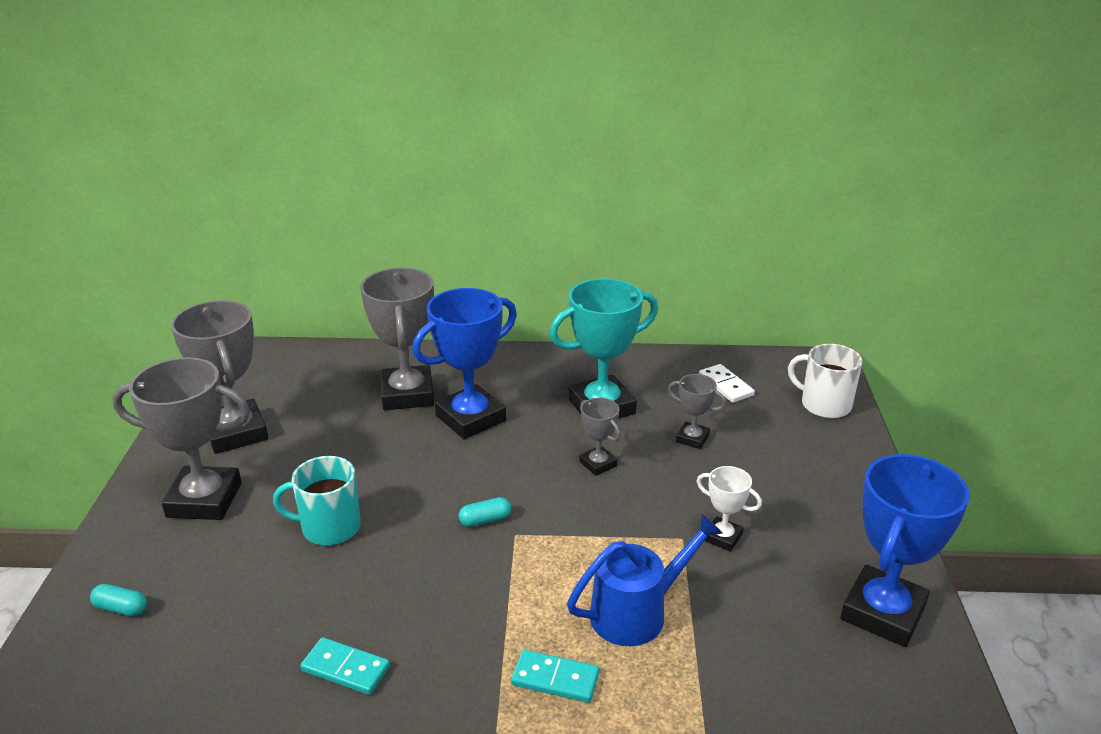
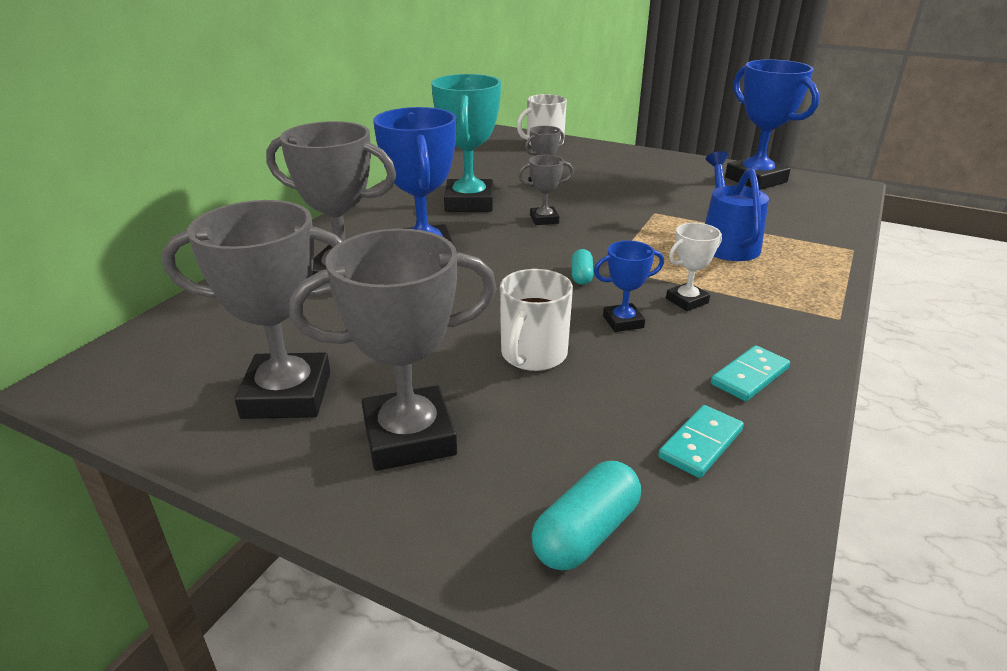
camera: 65 degrees left, 0 degrees up
(121, 608) = (586, 533): turquoise capsule -> turquoise capsule, size x1.65
(204, 500) = (409, 436): grey trophy -> grey trophy turned 45 degrees clockwise
(329, 527) = (533, 355): turquoise mug -> white mug
(408, 567) = (623, 322): none -> blue trophy
(555, 679) = (787, 285): turquoise domino -> turquoise domino (701, 444)
(722, 537) = (662, 201): white trophy -> white trophy (687, 301)
(725, 386) = (490, 161): white domino -> none

